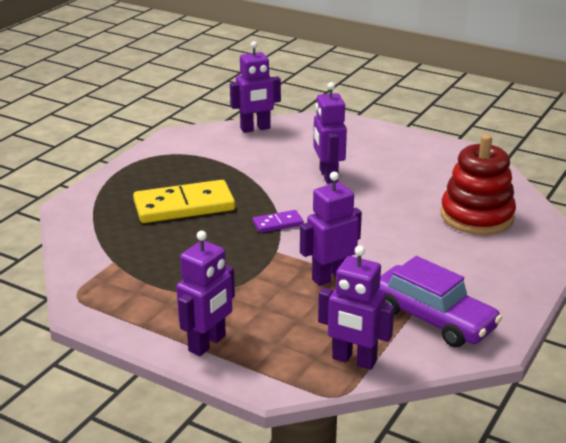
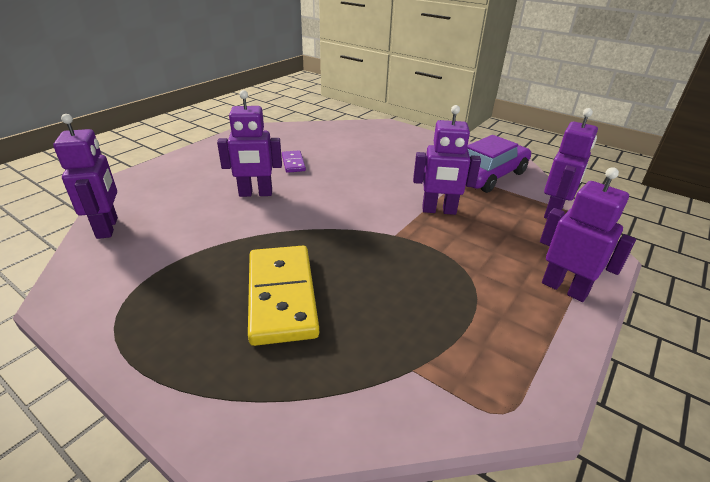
camera: 85 degrees left, 5 degrees up
(278, 223) = (341, 230): purple domino -> purple domino (293, 163)
(330, 277) = (439, 210): purple robot -> purple robot turned 60 degrees counterclockwise
(477, 216) = (350, 143): red stacking toy -> none

